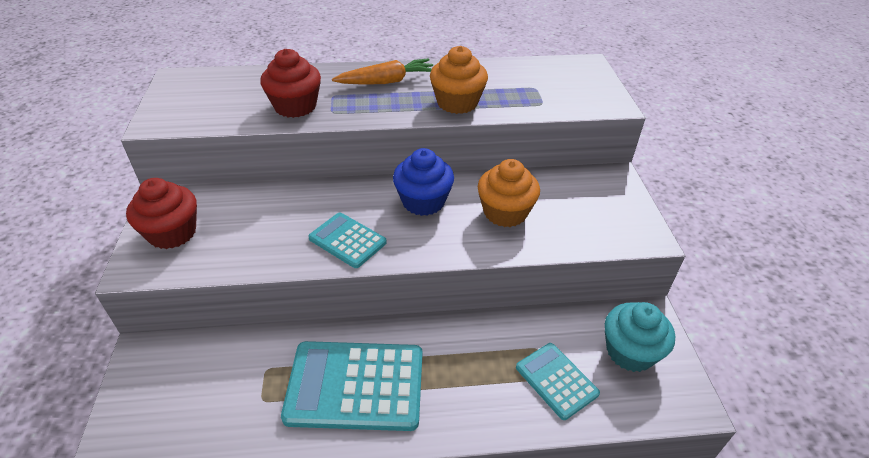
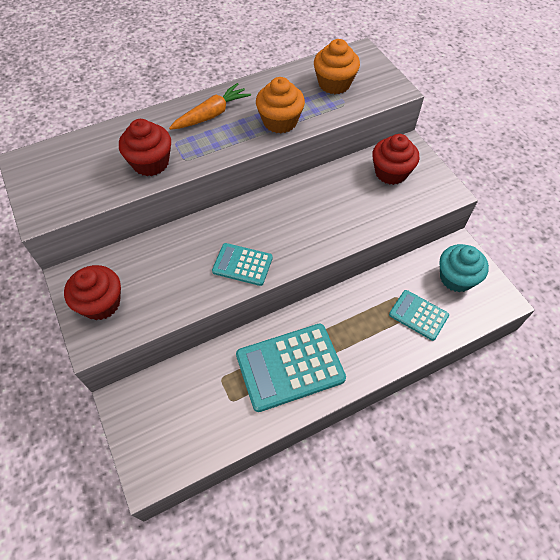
camera: 20 degrees left, 15 degrees up
(423, 201) = (281, 212): blue cupcake -> none
(505, 212) = (345, 203): orange cupcake -> orange cupcake (334, 83)
(579, 196) = (391, 172): none -> red cupcake

